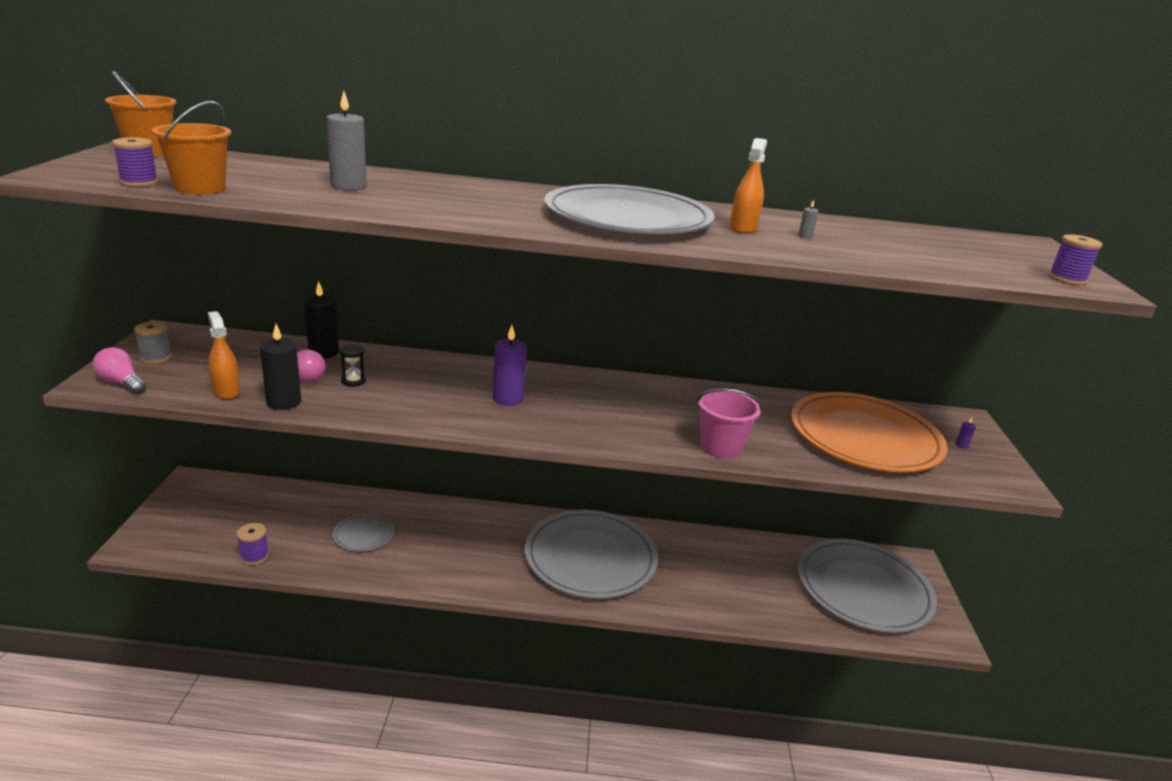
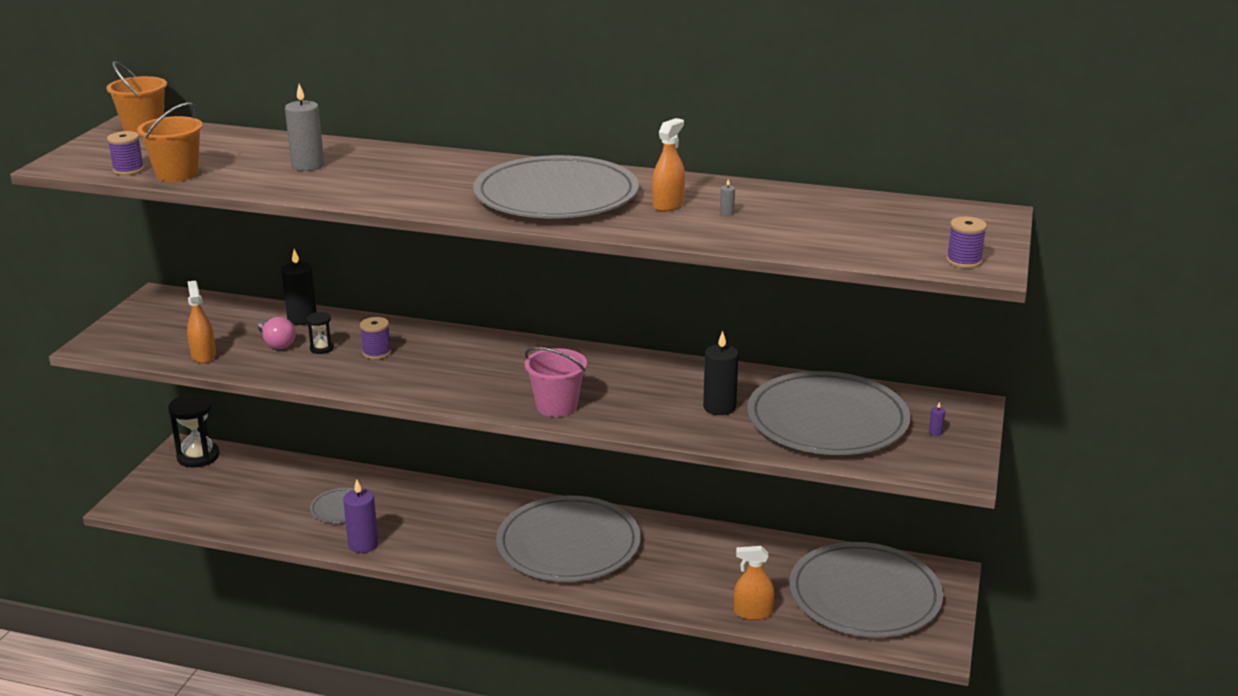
camera: 15 degrees right, 0 degrees up
(121, 383) = (114, 346): pink light bulb -> none
(156, 357) = (147, 322): grey spool -> none
(207, 489) = (198, 456): none -> black hourglass
(254, 556) = (232, 521): purple spool -> purple spool (377, 353)
(284, 402) = (252, 367): black candle -> black candle (719, 407)
(508, 398) = (466, 369): purple candle -> purple candle (363, 544)
(720, 447) = (659, 424): pink bucket -> pink bucket (556, 406)
(781, 615) = (752, 613): none -> orange spray bottle
(864, 437) = (827, 420): orange plate -> grey plate

